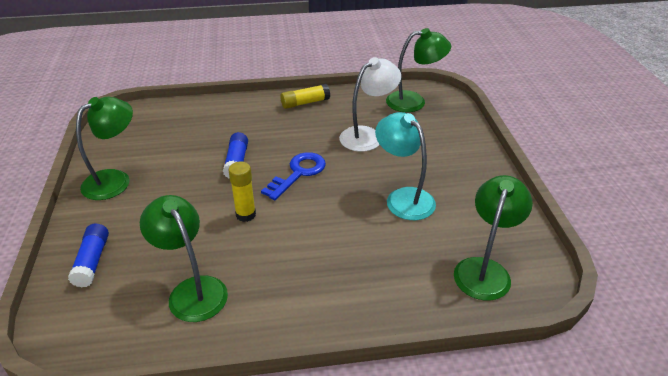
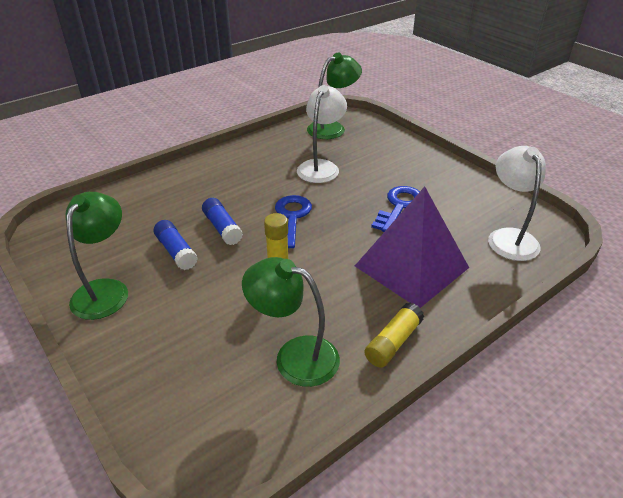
camera: 30 degrees left, 0 degrees up
(92, 261) = (162, 377): blue glue stick -> blue glue stick (176, 251)
(305, 103) = (237, 156): yellow glue stick -> yellow glue stick (393, 342)
(359, 258) = (411, 266): none -> purple pyramid
(403, 198) = (399, 206): turquoise lamp -> blue key
(484, 269) = (509, 237): green lamp -> white lamp

